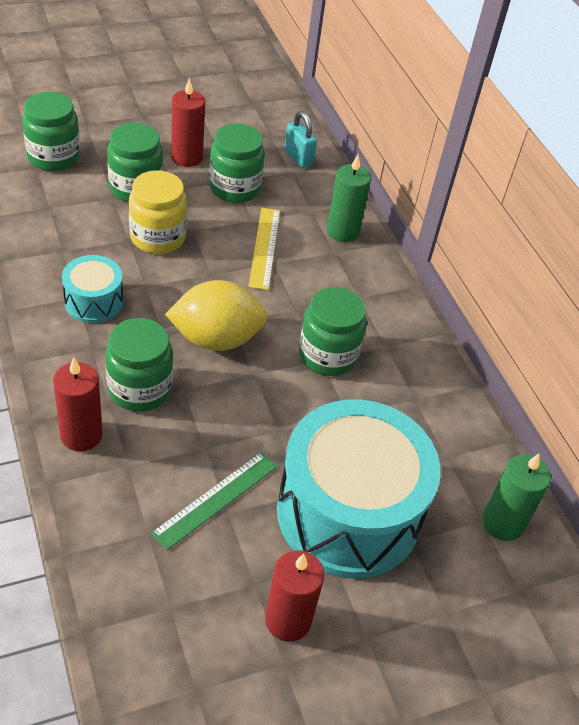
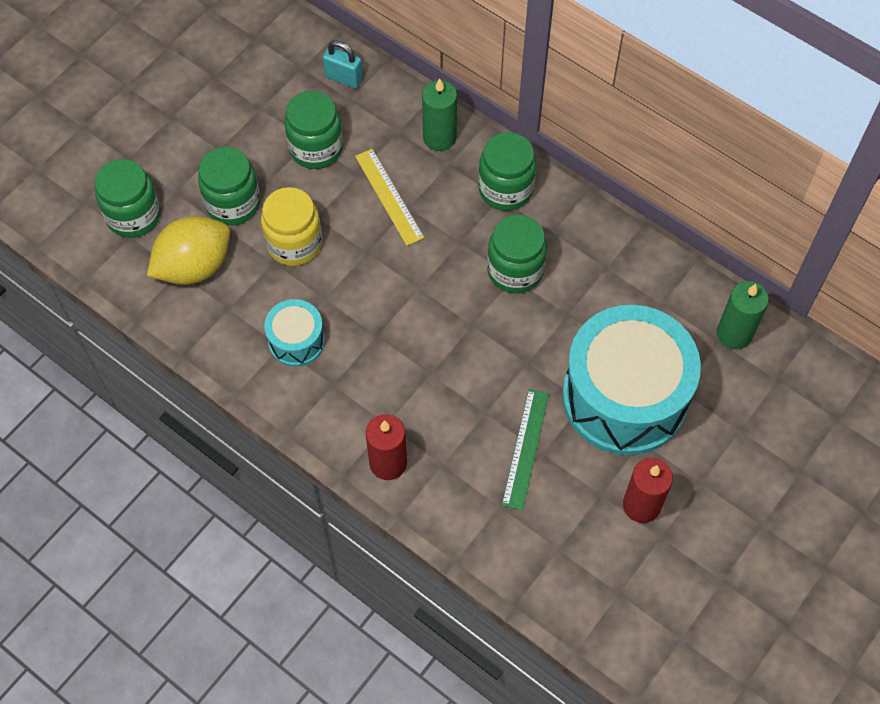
camera: 25 degrees left, 15 degrees up
(140, 389) = (398, 395): green jar -> green jar (505, 189)
(186, 157) = (248, 140): red candle -> none
(216, 339) = (419, 312): yellow lemon -> yellow lemon (194, 266)

